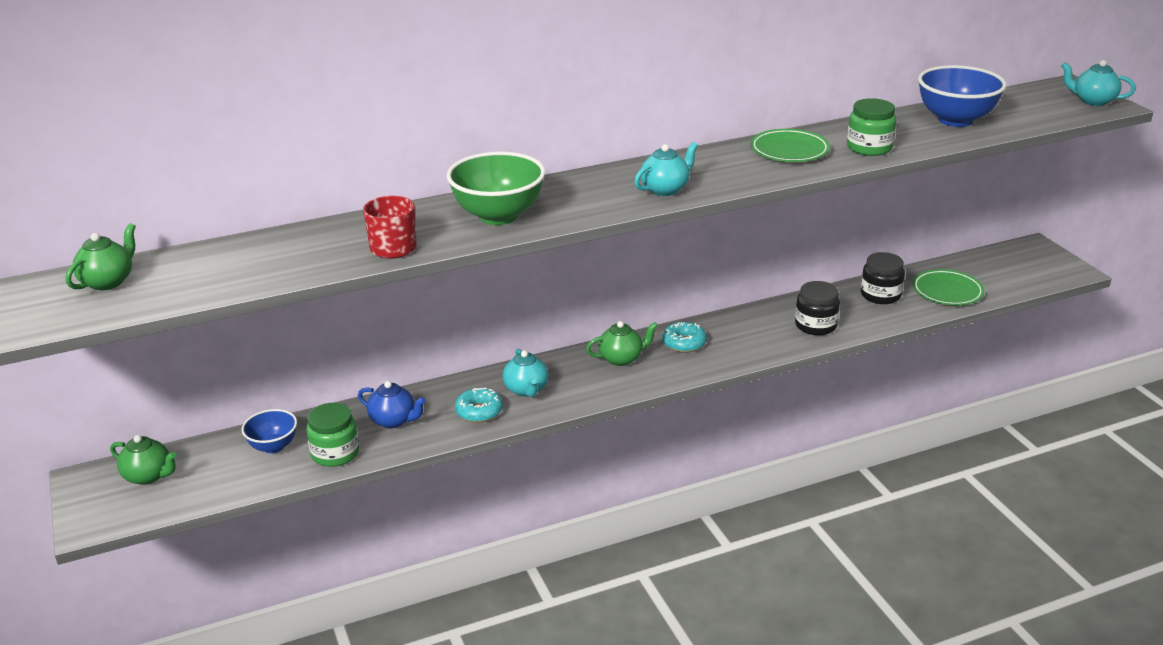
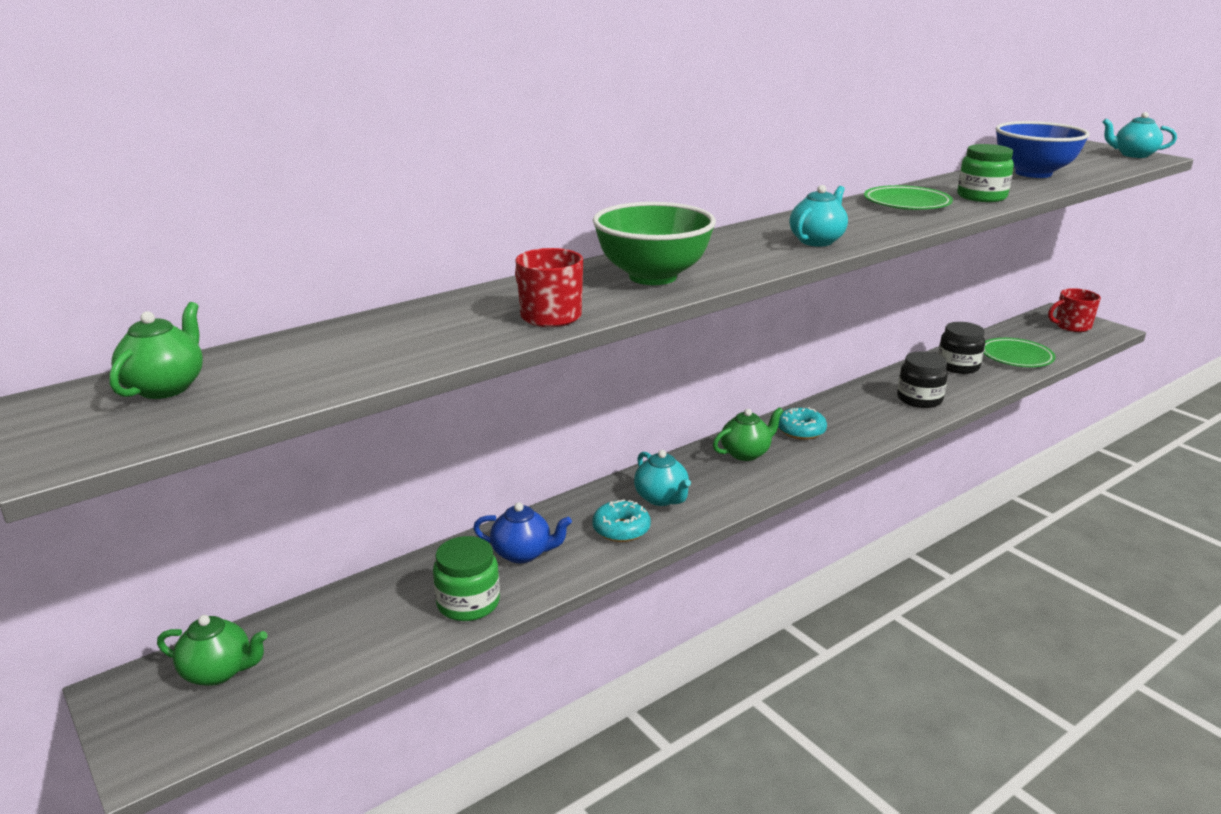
camera: 15 degrees left, 5 degrees down
(273, 446) = (381, 606): blue bowl -> none
(1036, 263) = (1071, 326): none -> red mug

